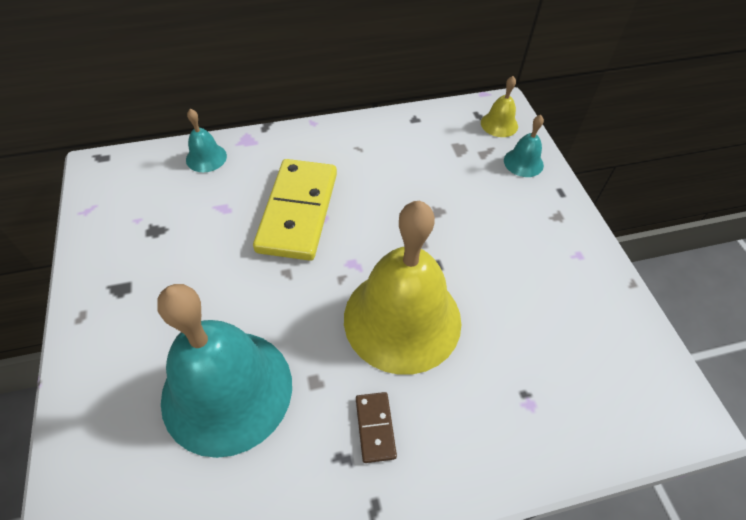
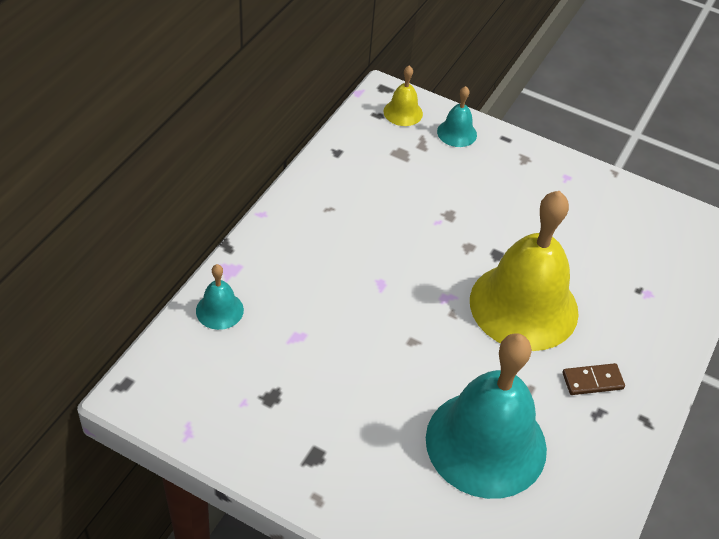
camera: 50 degrees left, 5 degrees down
(298, 212) = (357, 293): yellow domino -> none
(375, 427) = (592, 381): brown domino -> brown domino turned 45 degrees counterclockwise

